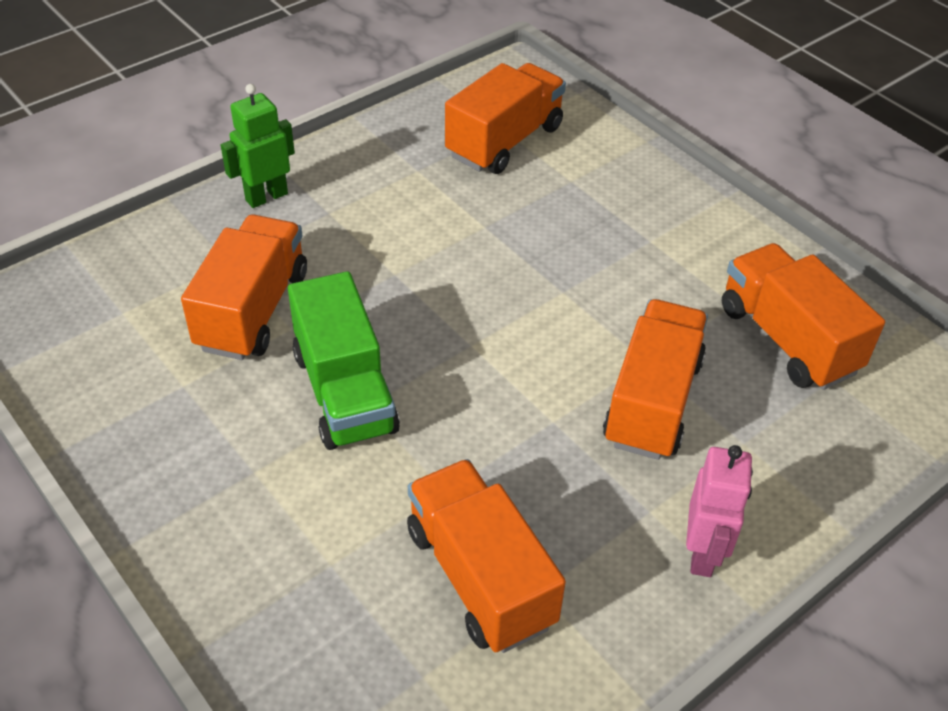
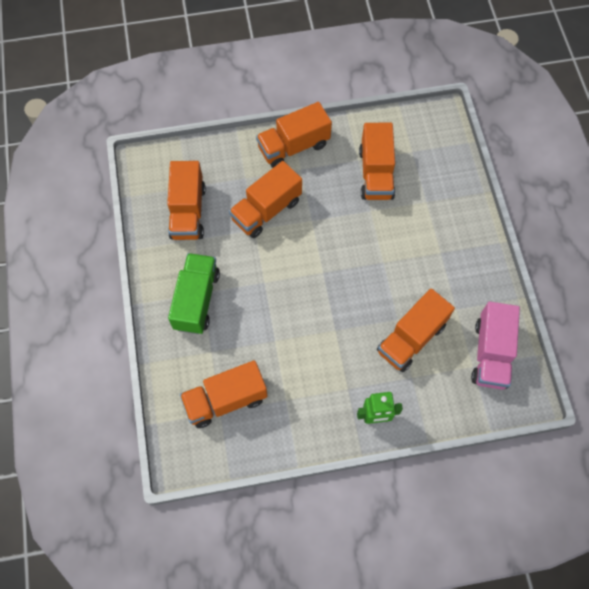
camera: 150 degrees left, 20 degrees up
(93, 342) = (490, 353): none -> pink truck
(344, 392) = (389, 273): green truck -> green truck (197, 300)
(703, 553) = (293, 146): pink robot -> orange truck

